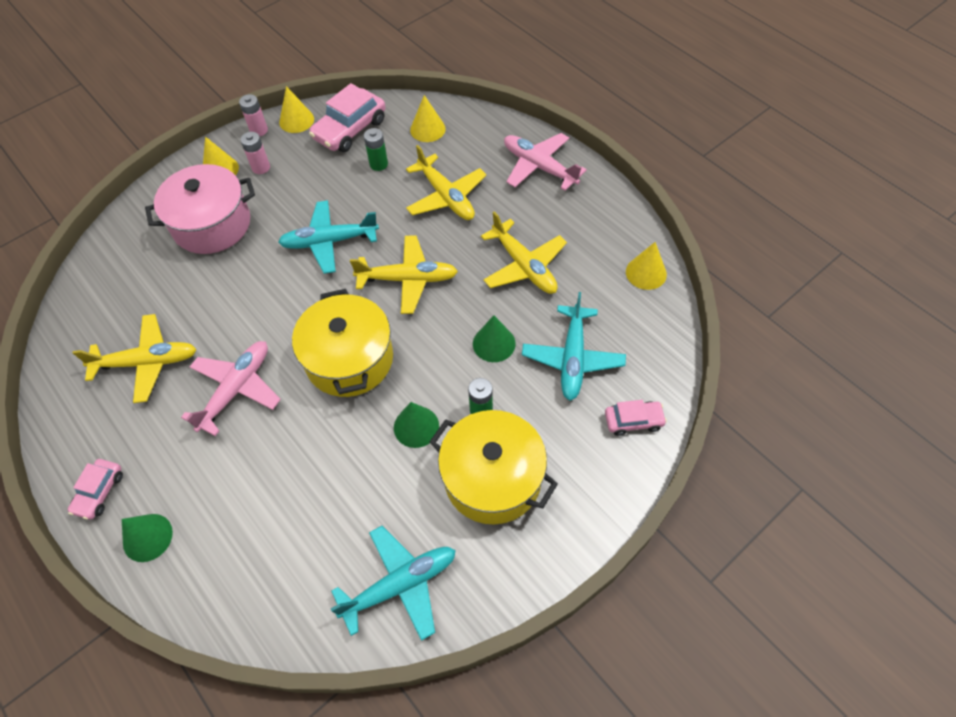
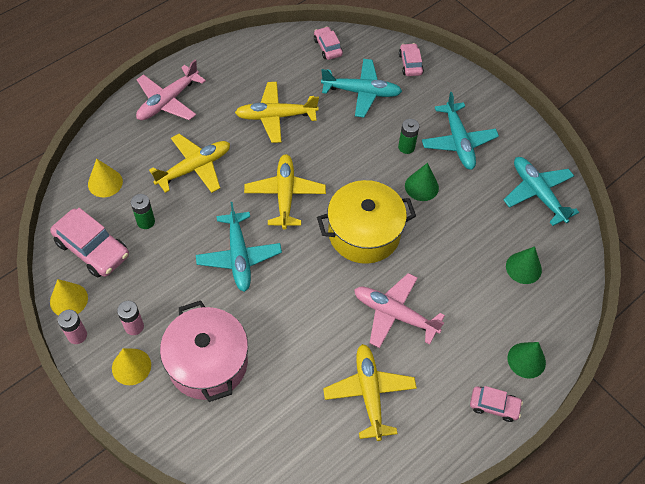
camera: 95 degrees left, 0 degrees up
(492, 478) = (458, 142): yellow pot -> turquoise plane
(494, 343) = (349, 138): green cone -> green cone (523, 268)
(524, 266) = (275, 116): yellow plane -> yellow plane turned 150 degrees counterclockwise
(646, 273) = (286, 44): yellow cone -> none
(648, 318) = (327, 47): none -> pink car

